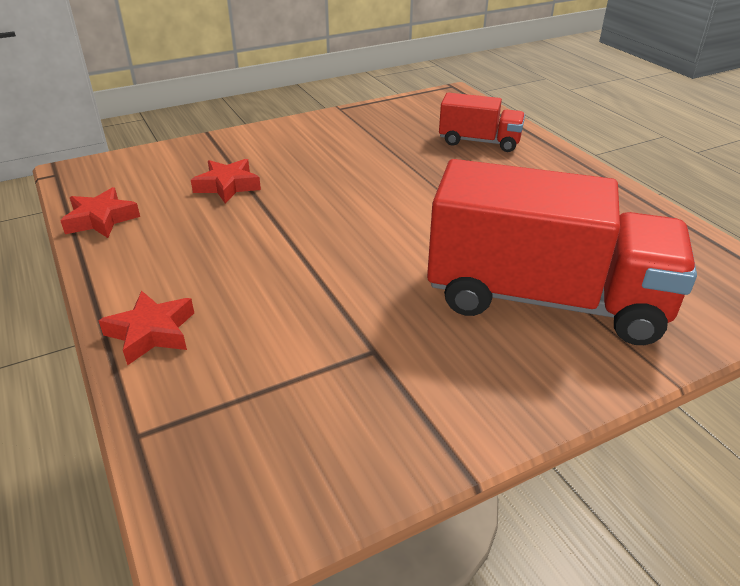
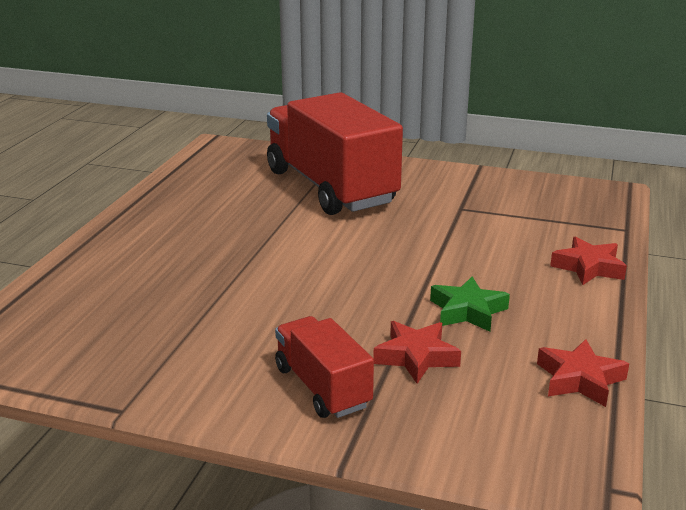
camera: 135 degrees left, 10 degrees down
(227, 230) = (467, 311): none -> green star
(479, 142) = (113, 283): red truck -> red truck (322, 387)

